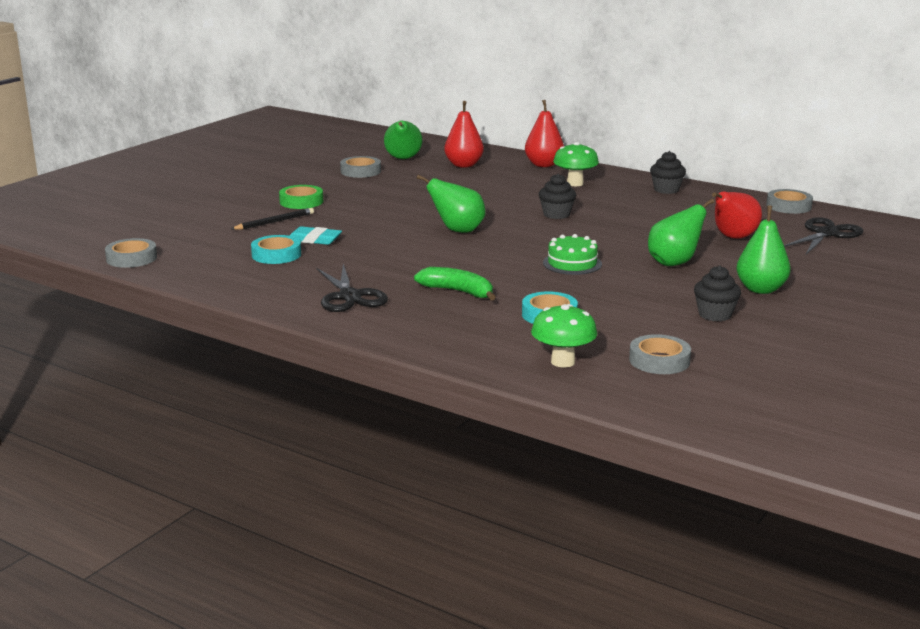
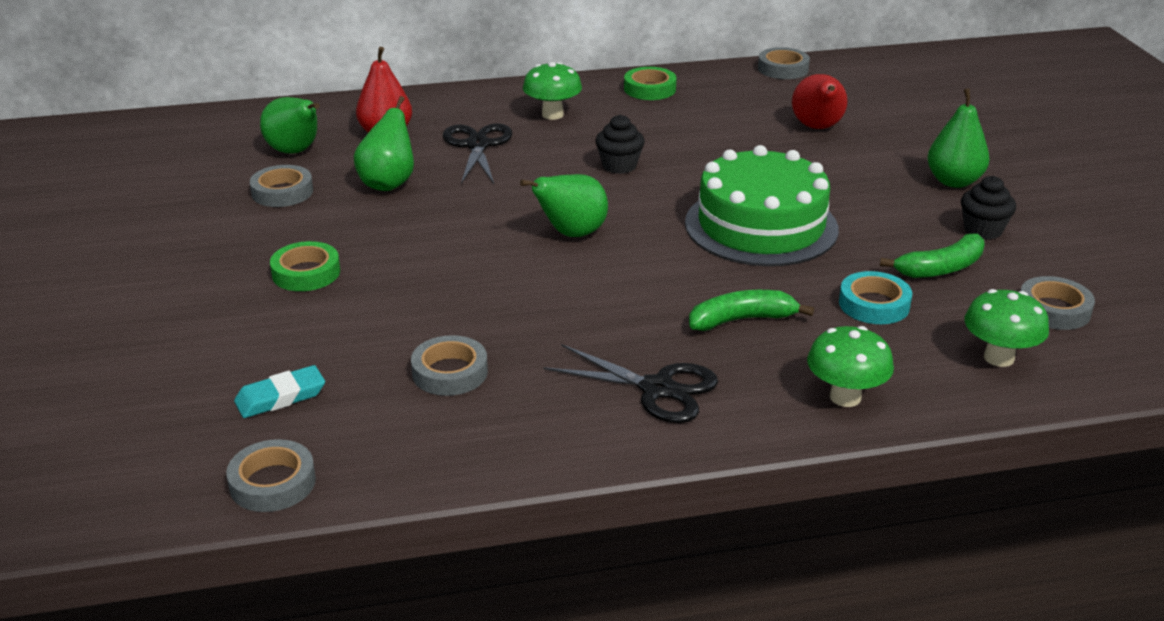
camera: 45 degrees left, 10 degrees up
(274, 222) = (339, 321): black pencil -> none
(276, 255) = (450, 372): turquoise tape -> grey tape
(314, 240) = (446, 325): turquoise eraser -> turquoise eraser (280, 397)
(432, 337) = (845, 397): none -> green mushroom
(544, 165) = (470, 100): red pear -> none
(572, 263) = (761, 226): green cake -> green cake, size x2.04
(635, 318) = (941, 268): none -> green banana
(666, 190) = (649, 89): black cupcake -> green tape
(674, 263) = (836, 182): green pear -> green pear (388, 183)
(826, 234) = (870, 91): black scissors -> black scissors (477, 145)

